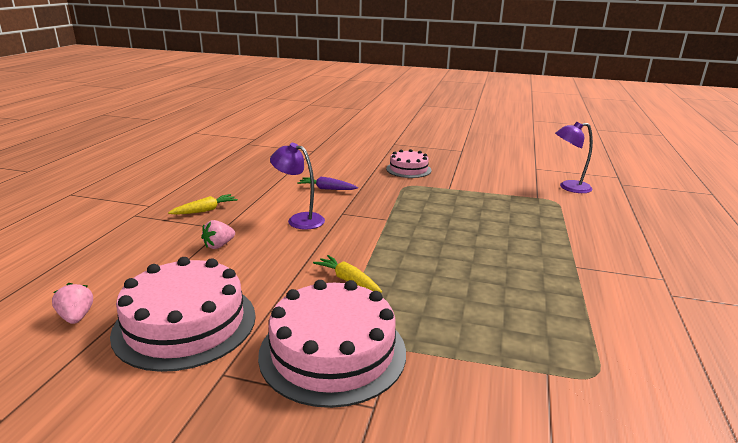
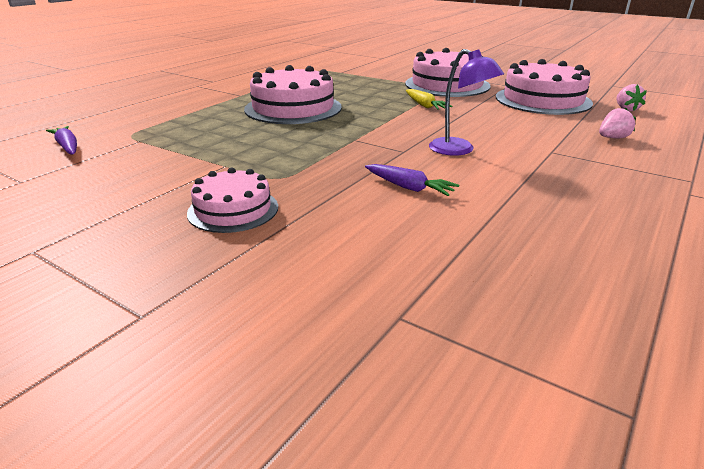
camera: 160 degrees left, 5 degrees up
(205, 210) = (592, 175): yellow carrot -> none
(219, 245) = (546, 137): pink strawberry -> pink strawberry (612, 138)
(485, 251) = (293, 108): none -> pink cake
(569, 187) = (67, 147): purple lamp -> purple carrot

